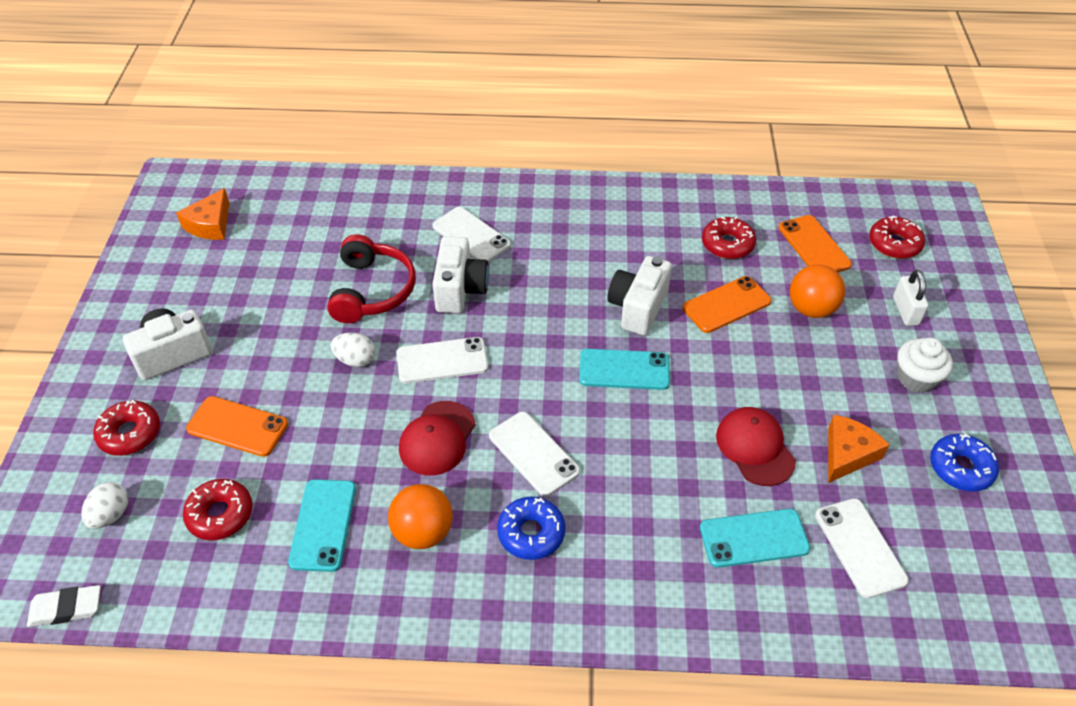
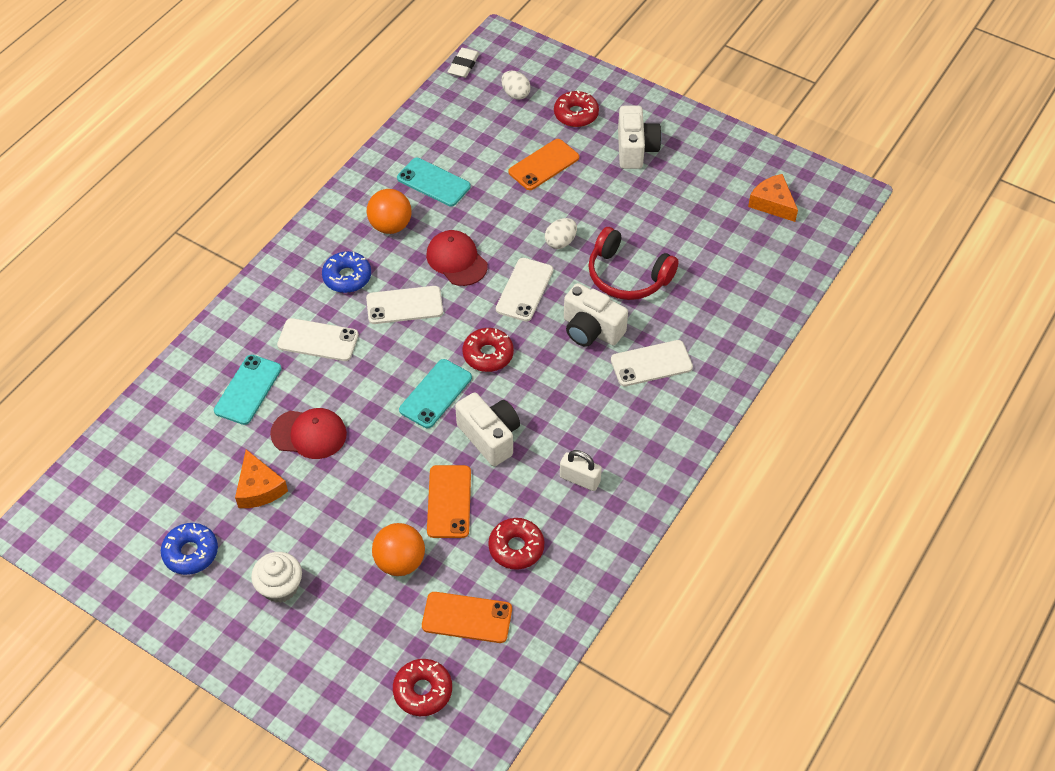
camera: 120 degrees right, 5 degrees up
(220, 514) = (478, 139): red donut -> red donut (488, 354)
(860, 547) = (193, 444): white phone -> white phone (318, 340)
(905, 311) = (345, 635): white padlock -> white padlock (580, 479)

